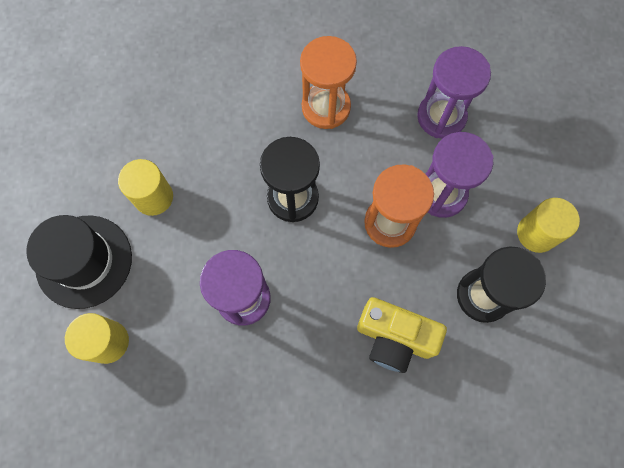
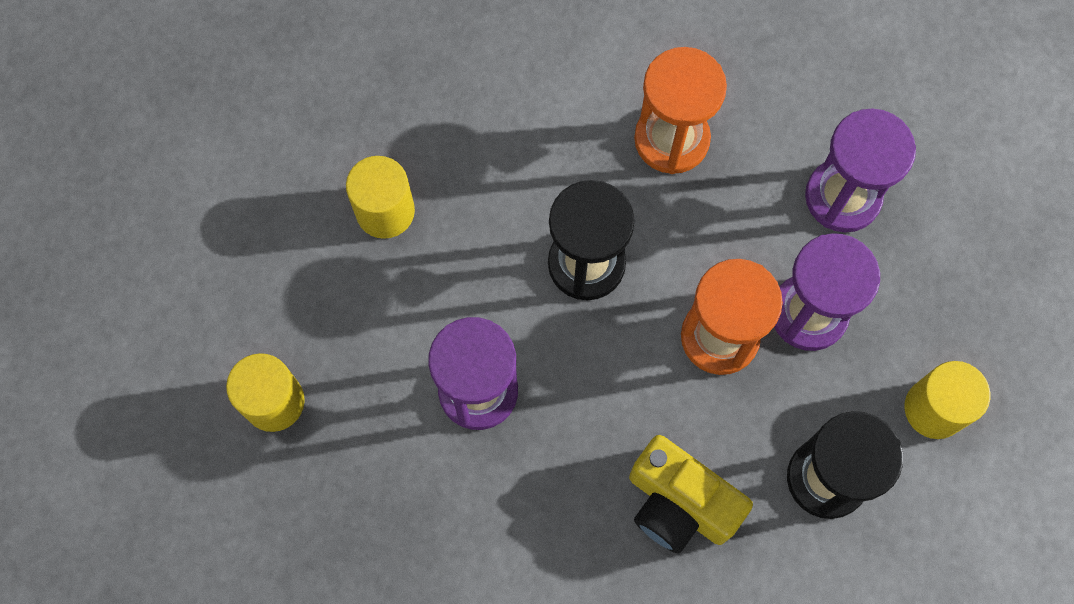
camera: 15 degrees right, 0 degrees up
(84, 261) = (266, 279): black hat -> none

